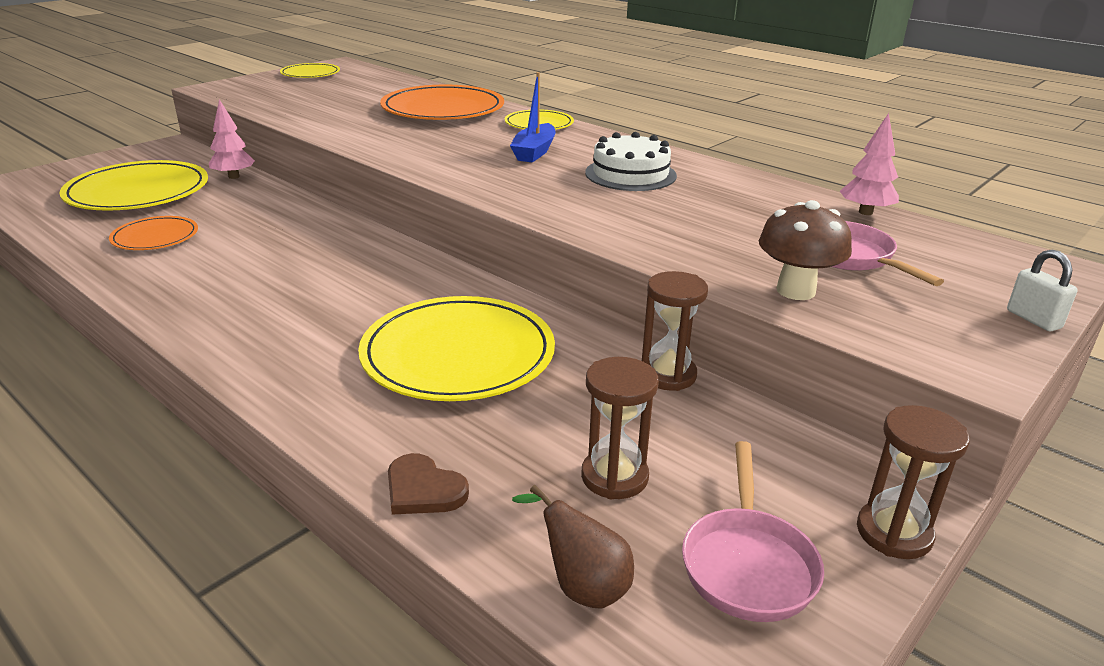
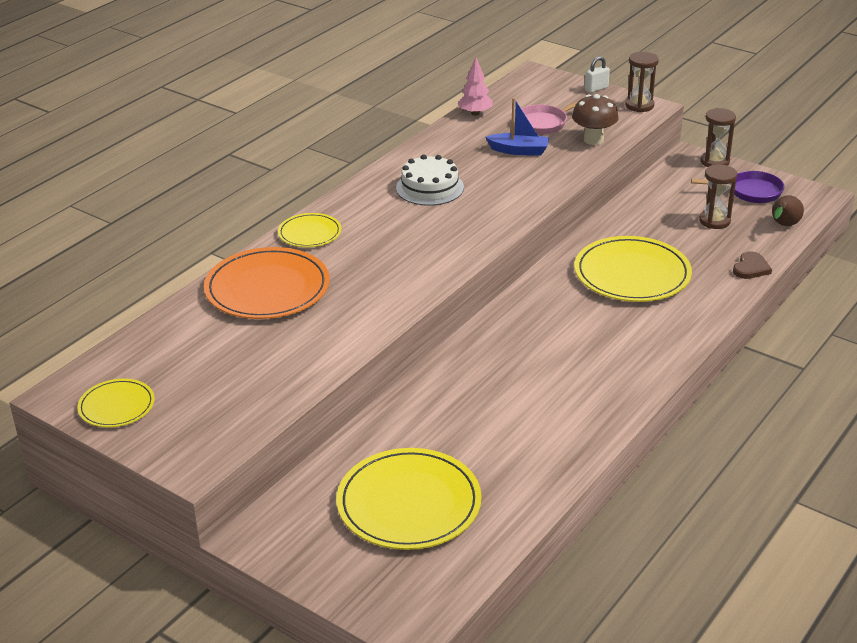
camera: 95 degrees left, 5 degrees up
(155, 237) = (512, 450): orange plate -> none
(234, 177) = (353, 451): pink tree -> none
(534, 152) = (389, 229): blue boat -> blue boat (519, 151)
(668, 375) = (623, 209): brown hourglass -> brown hourglass (639, 105)
(748, 564) = (750, 192): pink pan -> purple pan

